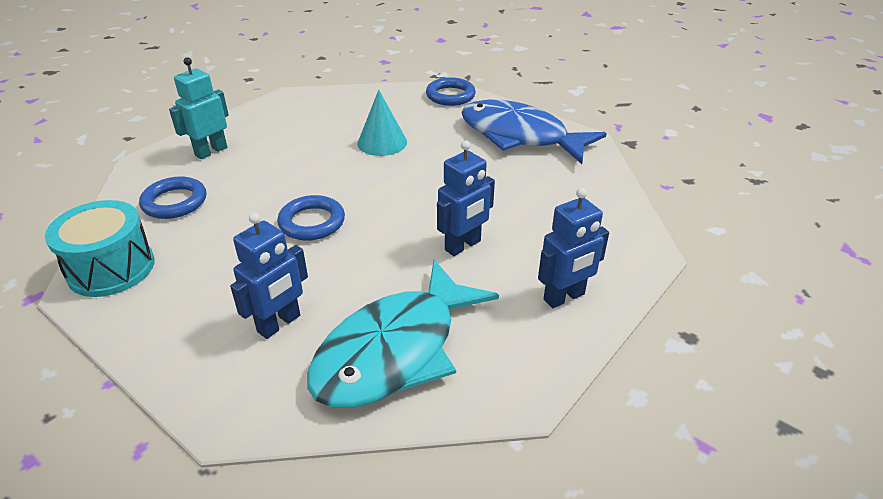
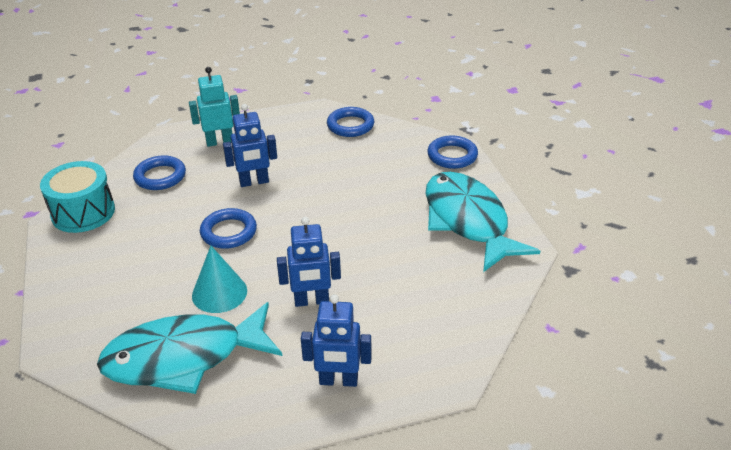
camera: 35 degrees right, 0 degrees up
(279, 324) = (136, 301): blue robot -> blue robot (254, 182)
(333, 100) = (350, 125): none -> blue ring
(382, 142) = (347, 182): turquoise cone -> turquoise cone (219, 293)
(520, 136) = (468, 221): blue fish -> turquoise fish

